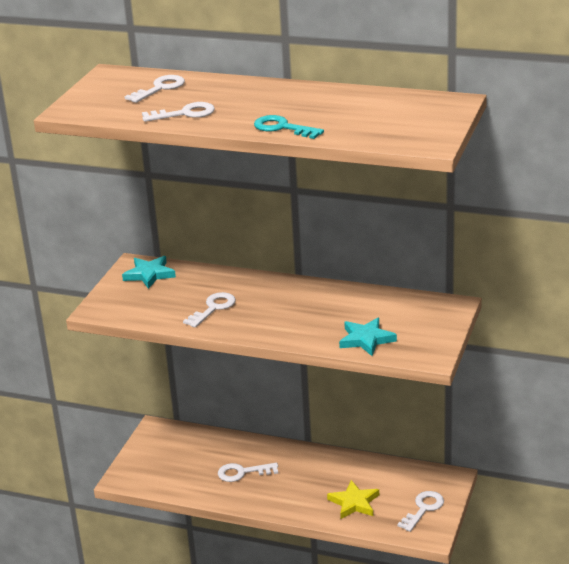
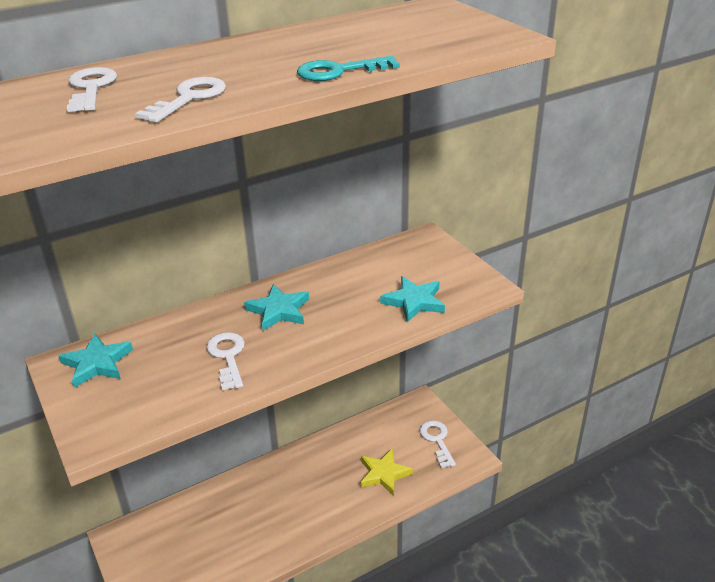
camera: 50 degrees left, 5 degrees up
(243, 472) = (259, 517): white key -> none
(280, 299) = (278, 310): none -> turquoise star

